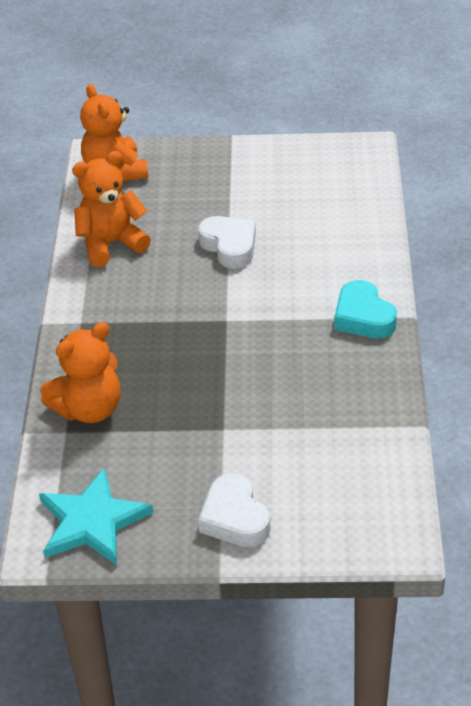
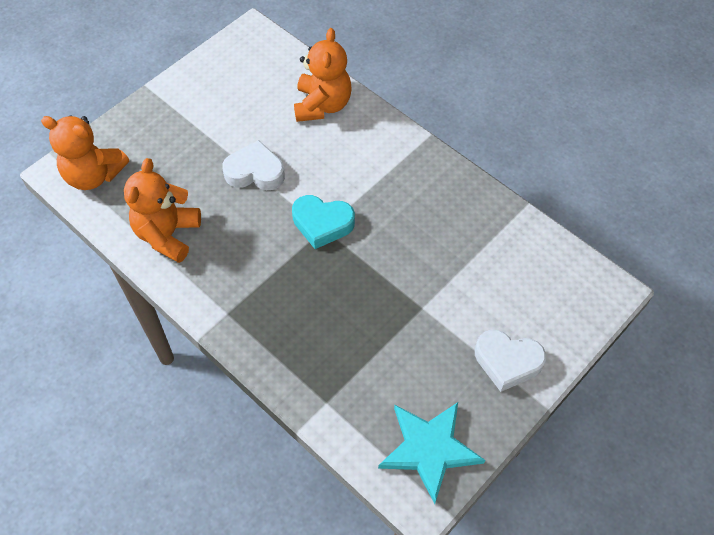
camera: 50 degrees left, 15 degrees up
(89, 409) = (320, 372): orange teddy bear -> orange teddy bear (322, 105)
(363, 317) = (404, 157): turquoise heart -> turquoise heart (322, 224)

